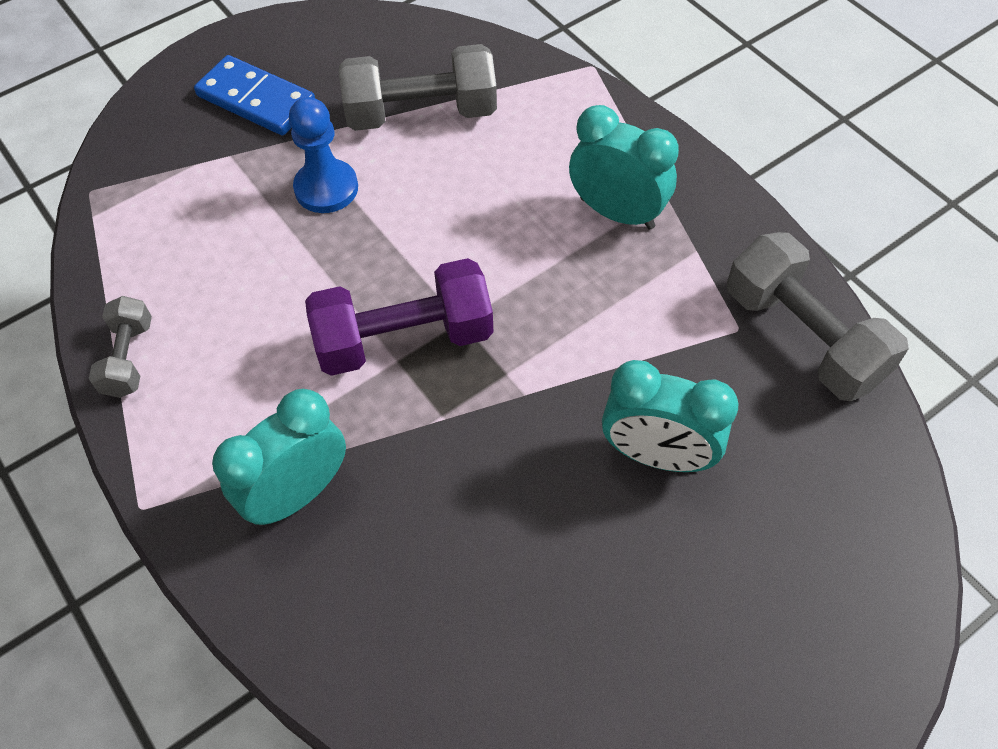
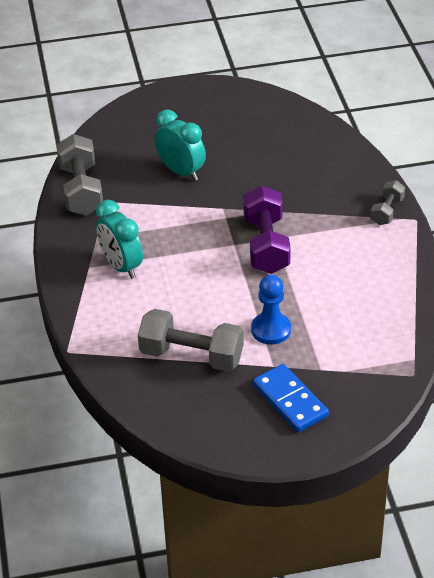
camera: 155 degrees left, 15 degrees down
(129, 358) = (408, 279): grey dumbbell -> grey dumbbell (387, 211)
(297, 494) = (343, 204): turquoise clock -> none
(404, 339) = (266, 245): purple dumbbell -> purple dumbbell turned 75 degrees clockwise

